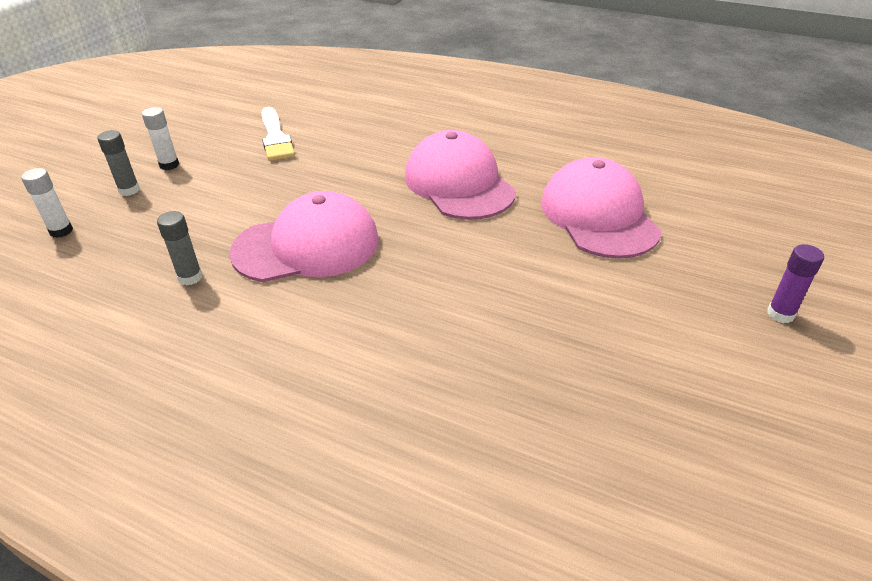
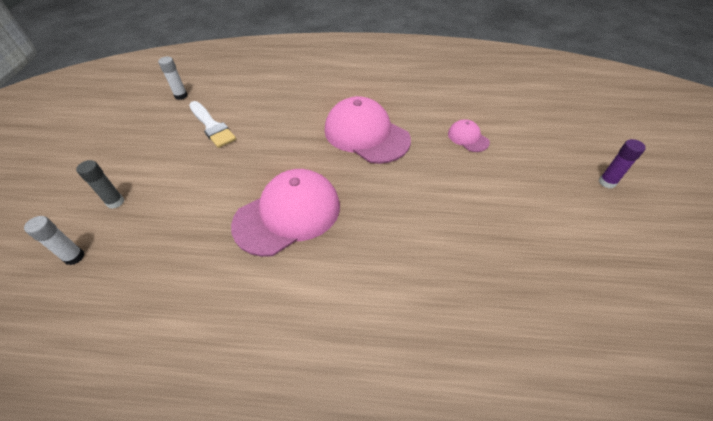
camera: 20 degrees left, 10 degrees up
(169, 165) = (137, 170): white glue stick -> white glue stick (181, 96)
(190, 277) = (212, 268): grey glue stick -> none
(599, 216) = (468, 138): pink cap -> pink cap, size x0.47

